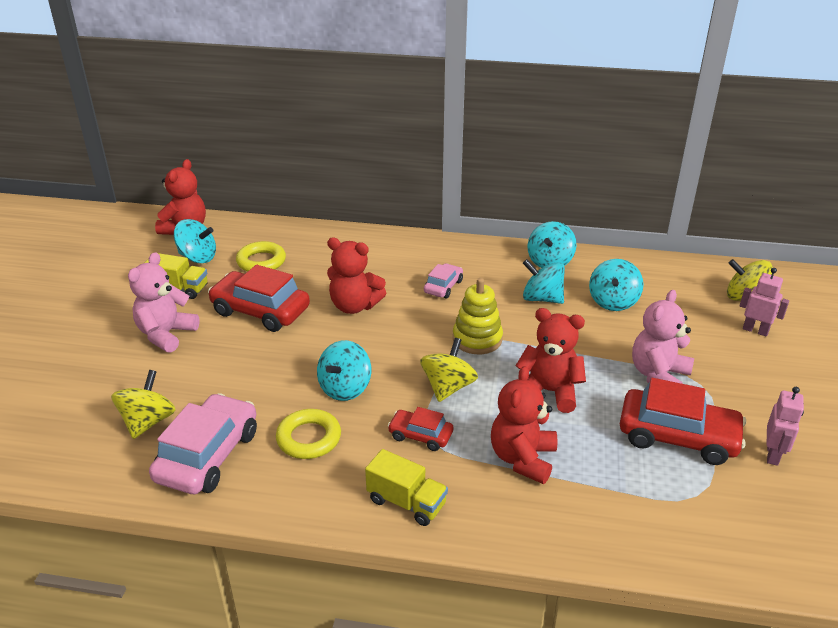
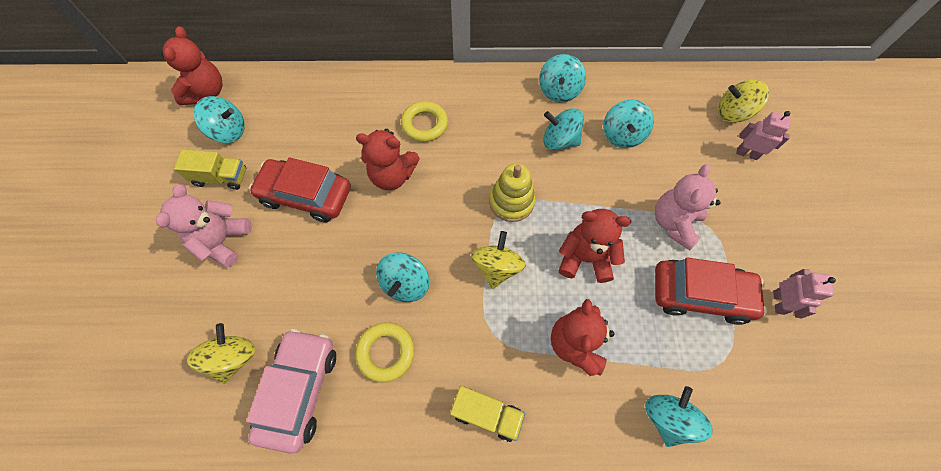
camera: 10 degrees left, 30 degrees up
(261, 261) = (292, 128): yellow ring -> yellow ring (424, 124)
(420, 435) = (483, 331): red car -> none
(443, 287) = (469, 138): pink car -> none
(617, 534) = (667, 418): none -> turquoise spinning top

